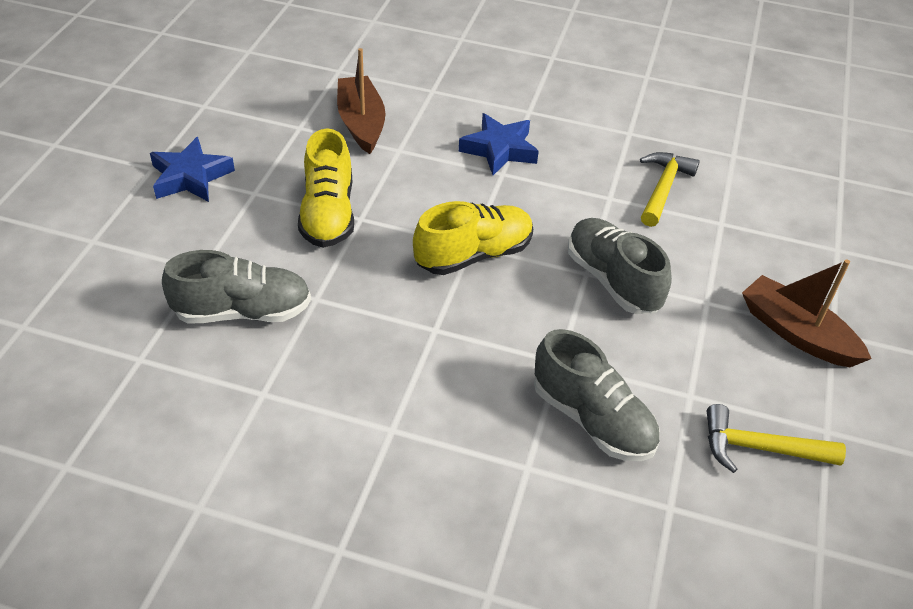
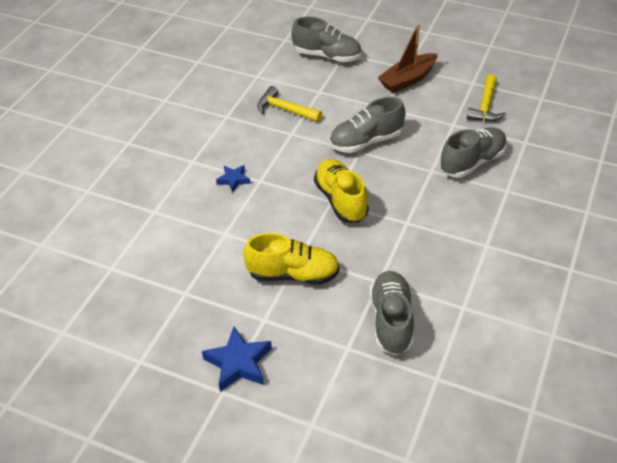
camera: 80 degrees left, 0 degrees up
(361, 123) = (188, 254): brown boat -> none
(499, 149) = (233, 180): blue star -> blue star, size x0.59
(820, 228) = (327, 56): none -> grey shoe

